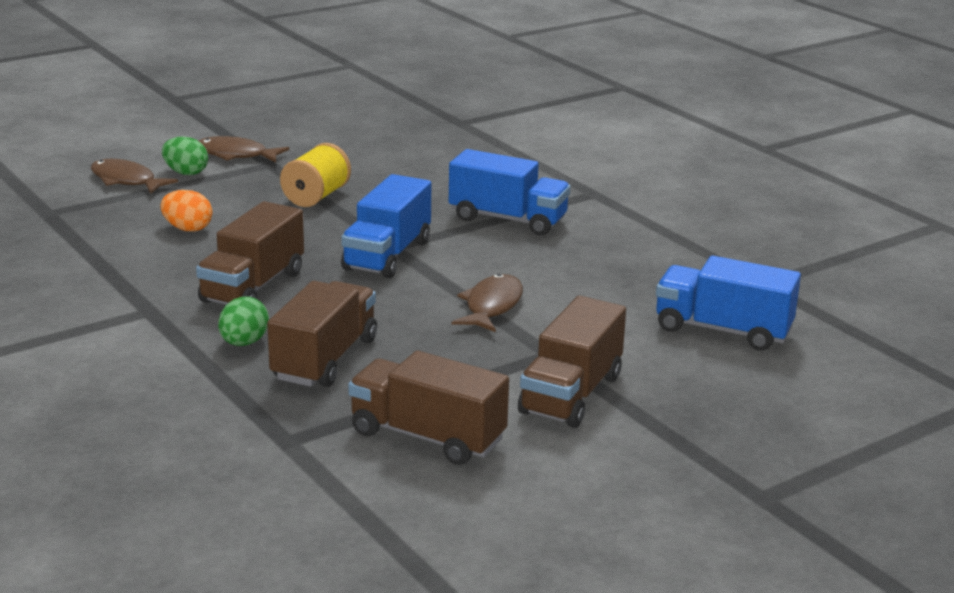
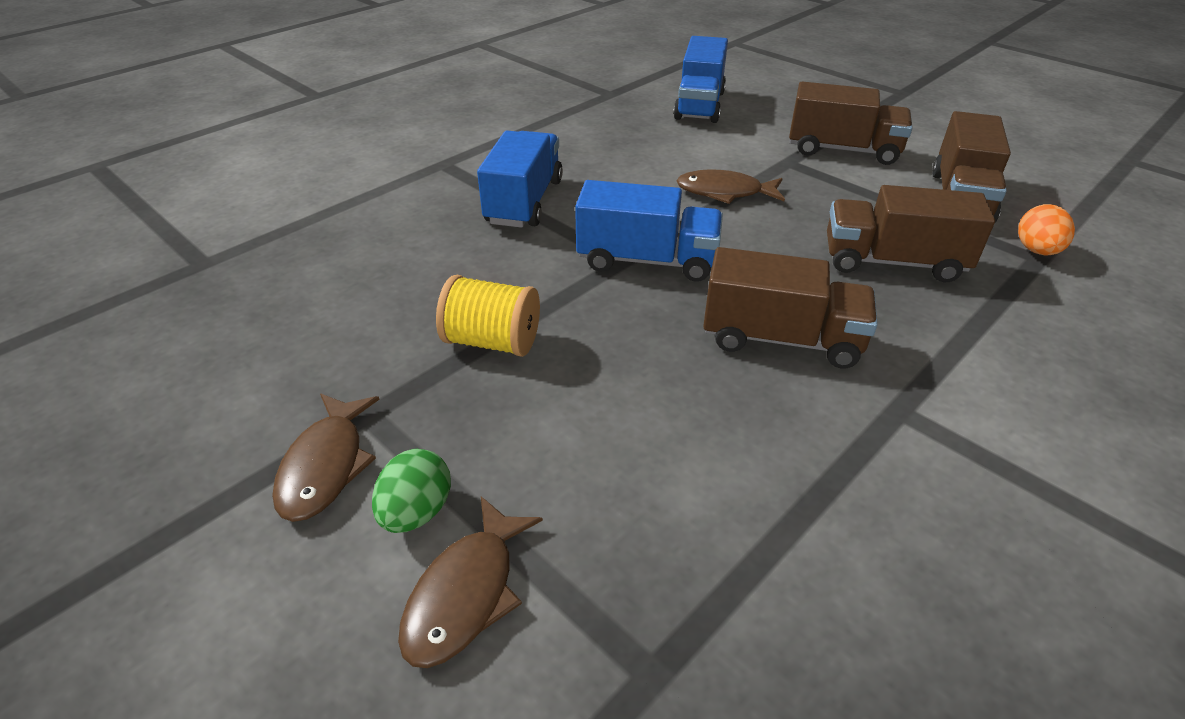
camera: 100 degrees left, 15 degrees up
(187, 229) = (645, 443): orange egg -> orange egg (1036, 251)
(244, 343) = (907, 317): green egg -> none

